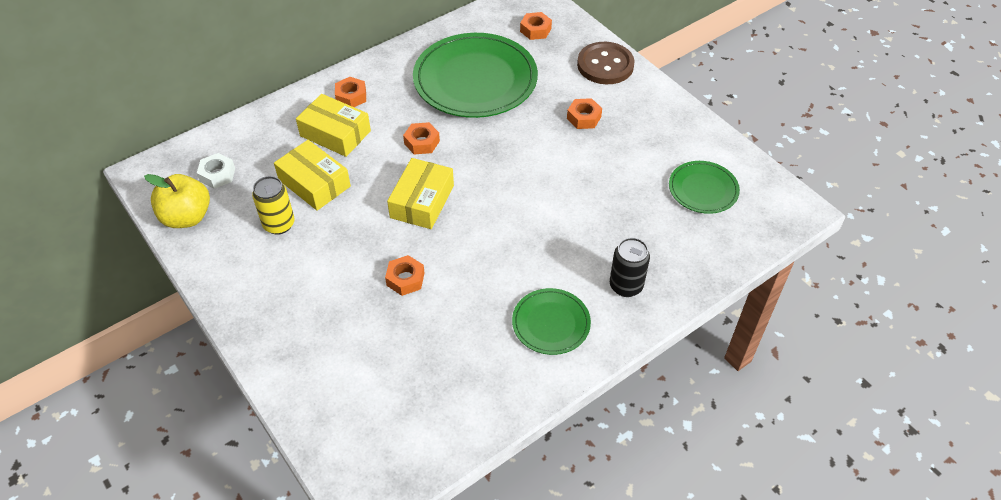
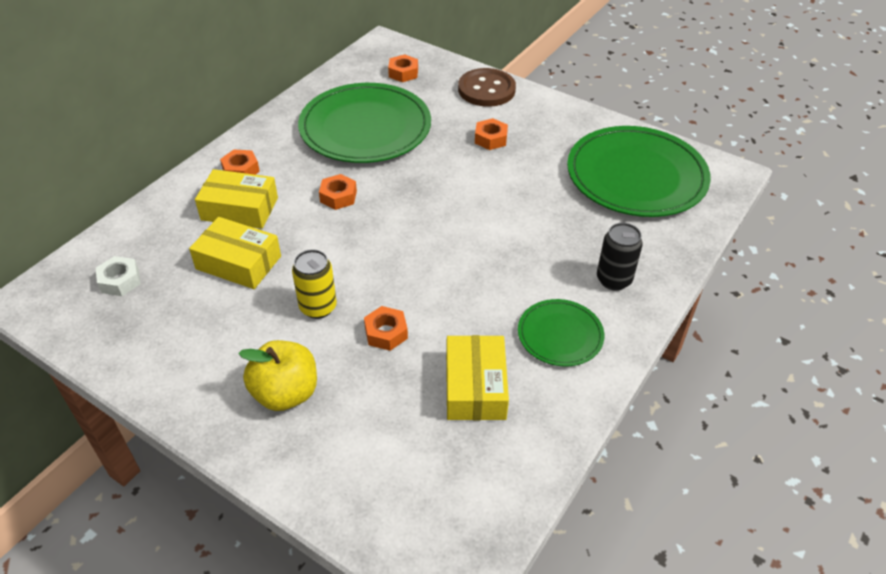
camera: 20 degrees left, 5 degrees down
(187, 217) = (101, 334): yellow apple -> yellow apple (285, 393)
(279, 224) = (216, 314): yellow can -> yellow can (318, 307)
(422, 201) = (366, 252): yellow box -> yellow box (475, 387)
(703, 189) = (636, 176): green plate -> green plate, size x1.97

